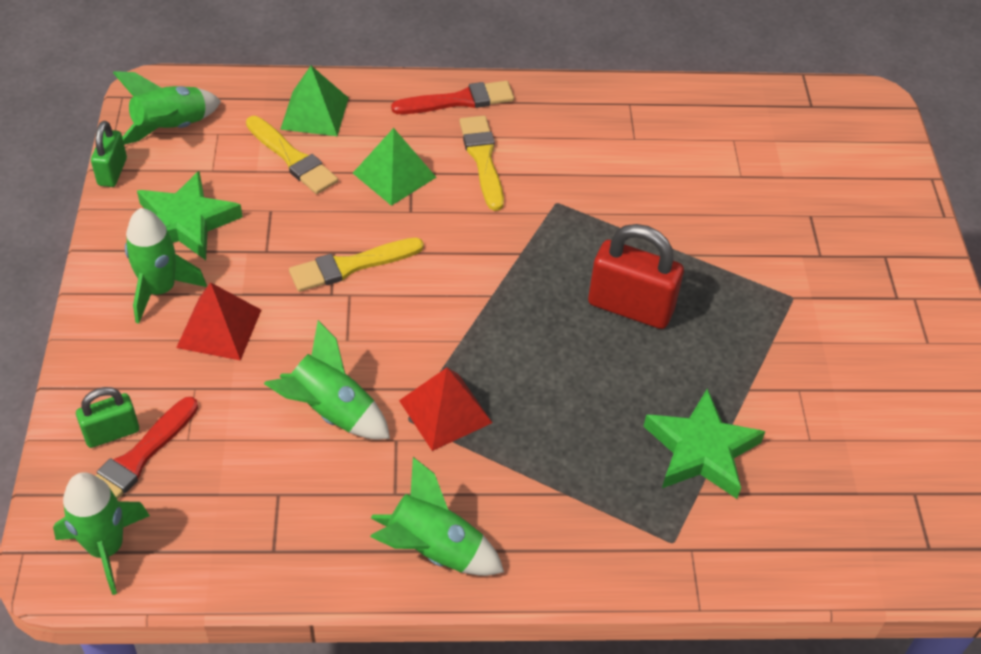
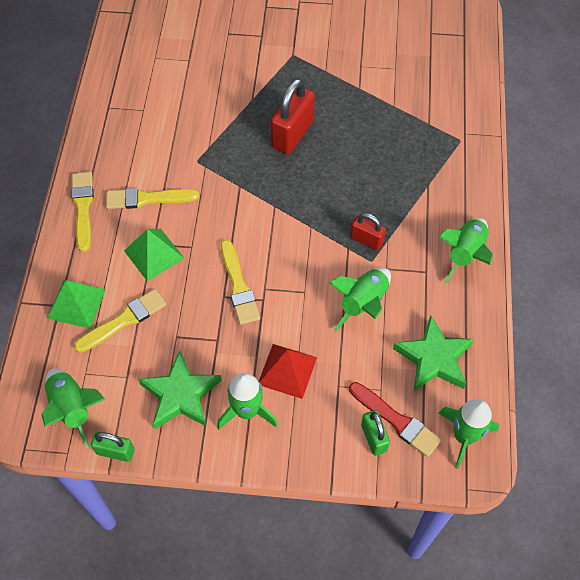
camera: 80 degrees left, 10 degrees up
(445, 411) = (366, 240): red pyramid -> red padlock
(458, 100) = (83, 208): red brush -> yellow brush
(701, 450) = (401, 117): green star -> green star (434, 358)

